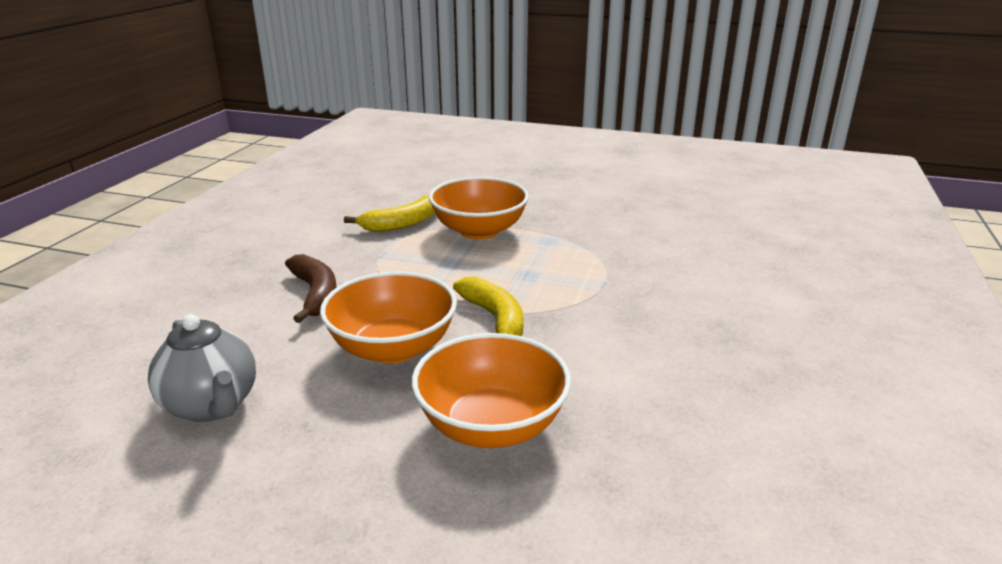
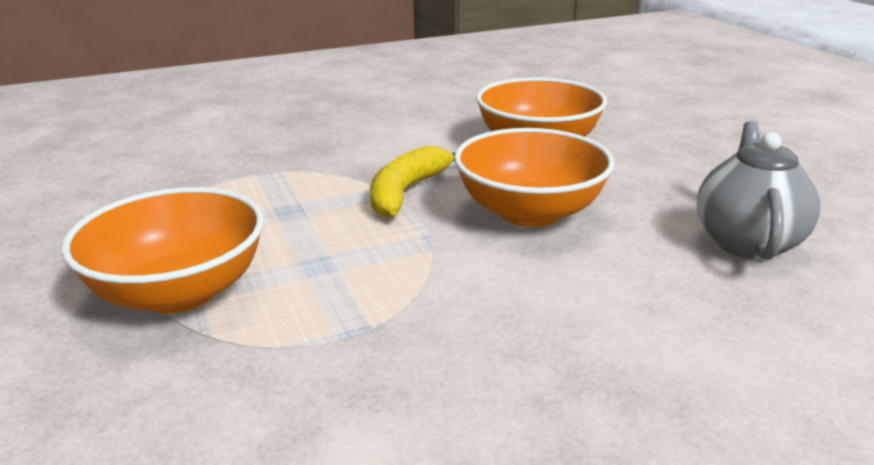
camera: 130 degrees left, 0 degrees up
(315, 294) = (529, 311): brown banana -> none
(402, 223) = (212, 380): yellow banana -> none

